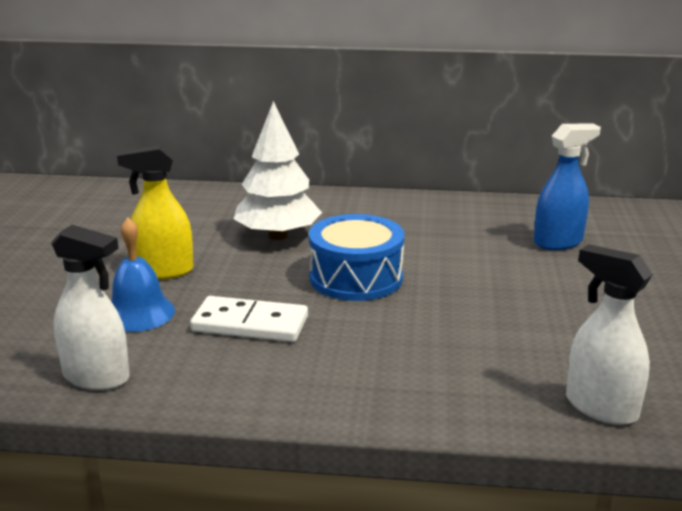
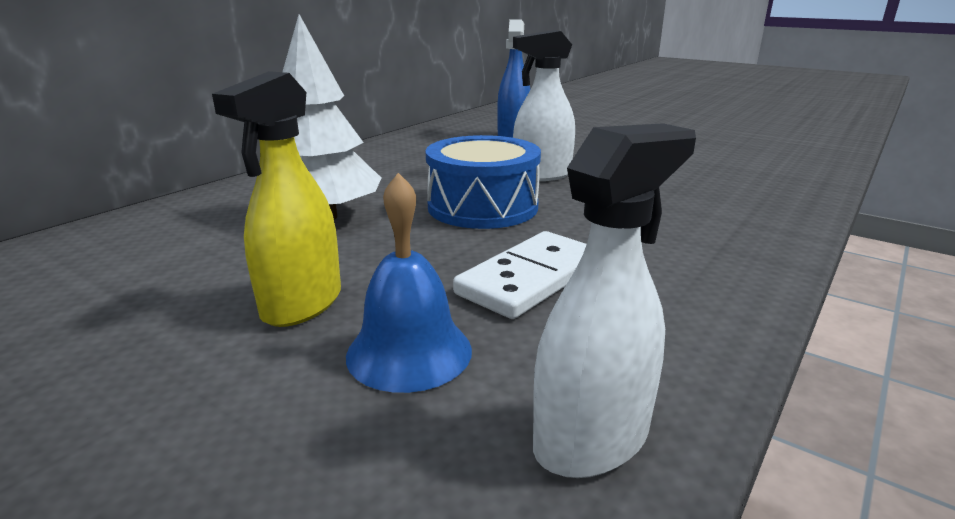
camera: 60 degrees left, 0 degrees up
(600, 407) = (783, 186): white spray bottle -> white spray bottle (541, 175)

